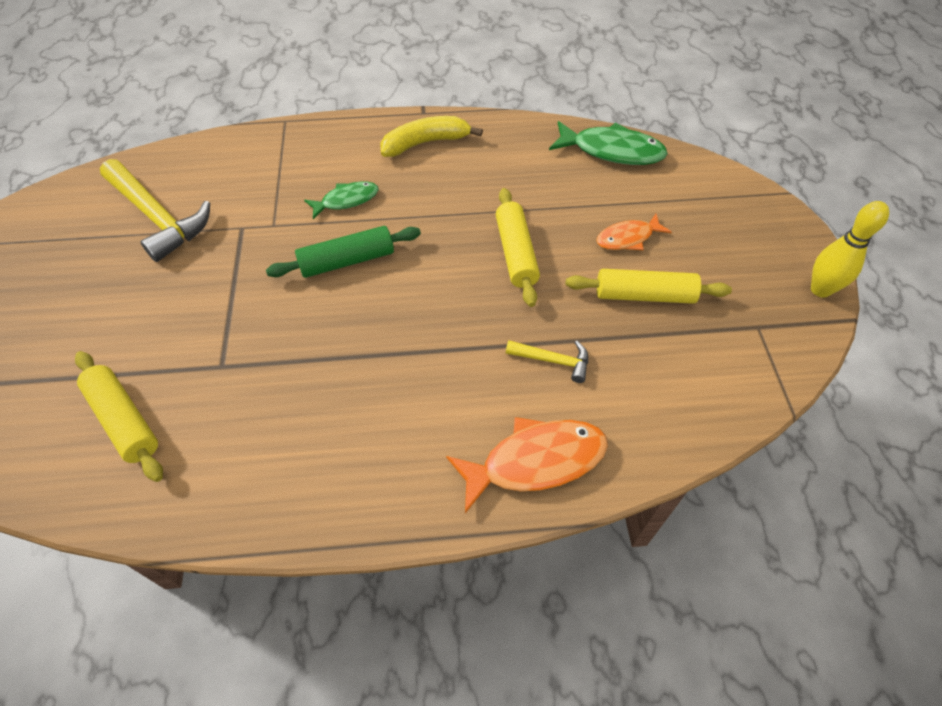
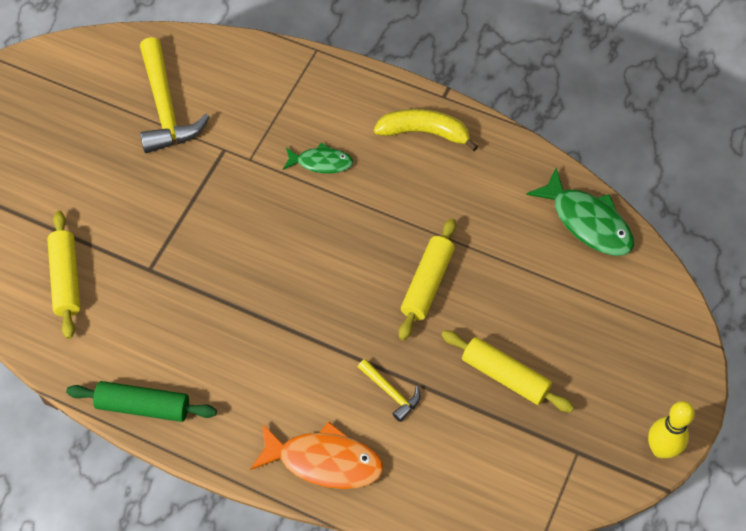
camera: 30 degrees right, 5 degrees up
(347, 261) = (288, 223): green rolling pin -> green rolling pin (143, 406)
(628, 238) = (532, 317): orange fish -> none

